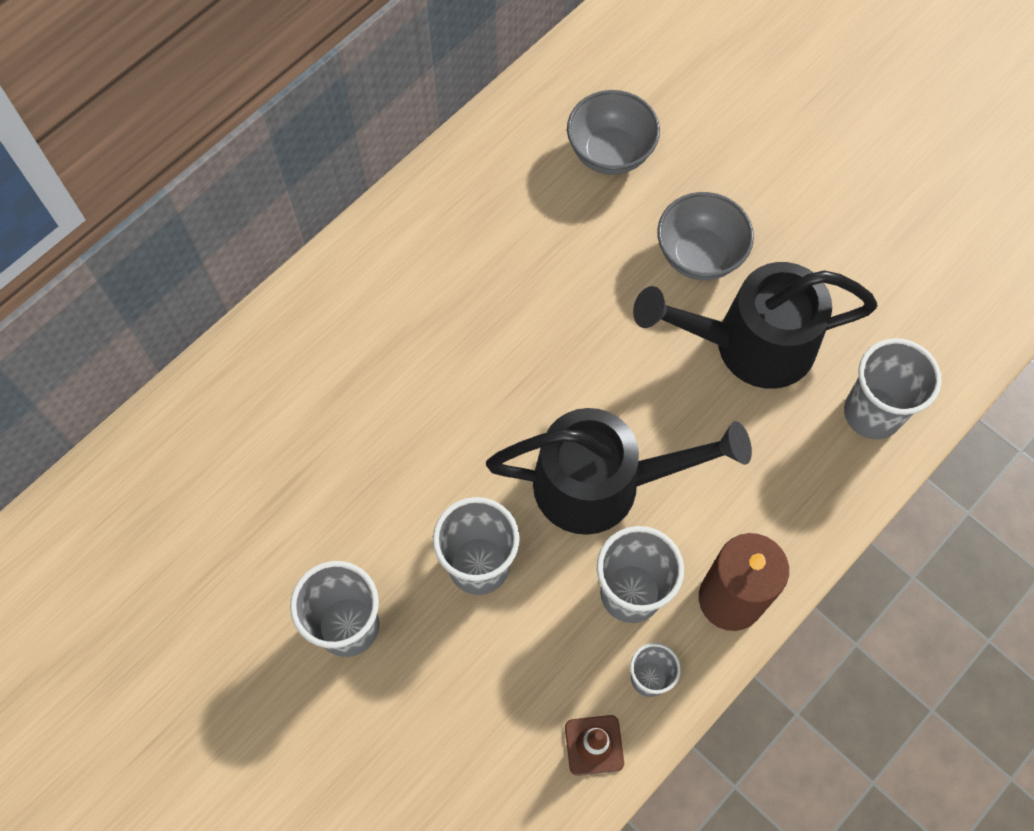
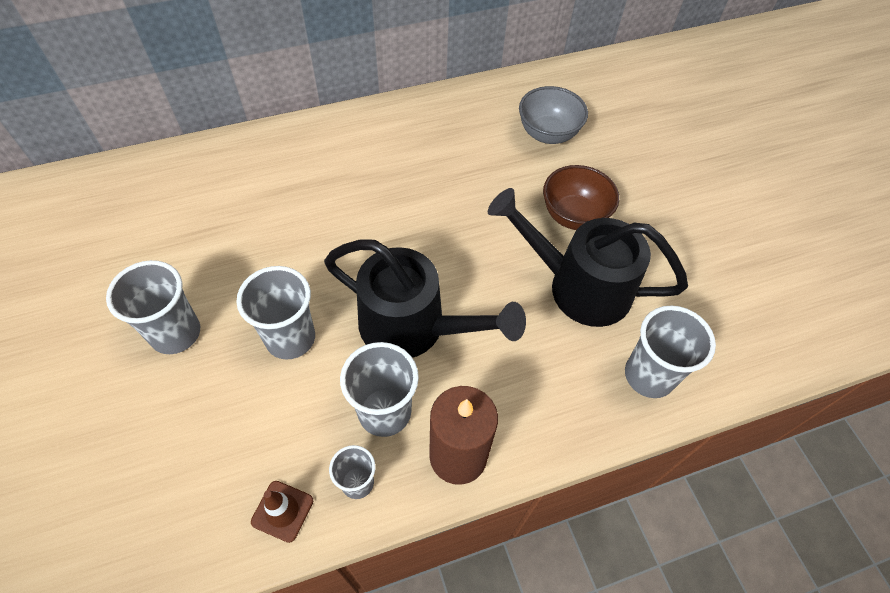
camera: 25 degrees right, 10 degrees down
(699, 255) = (573, 216): grey bowl -> brown bowl

